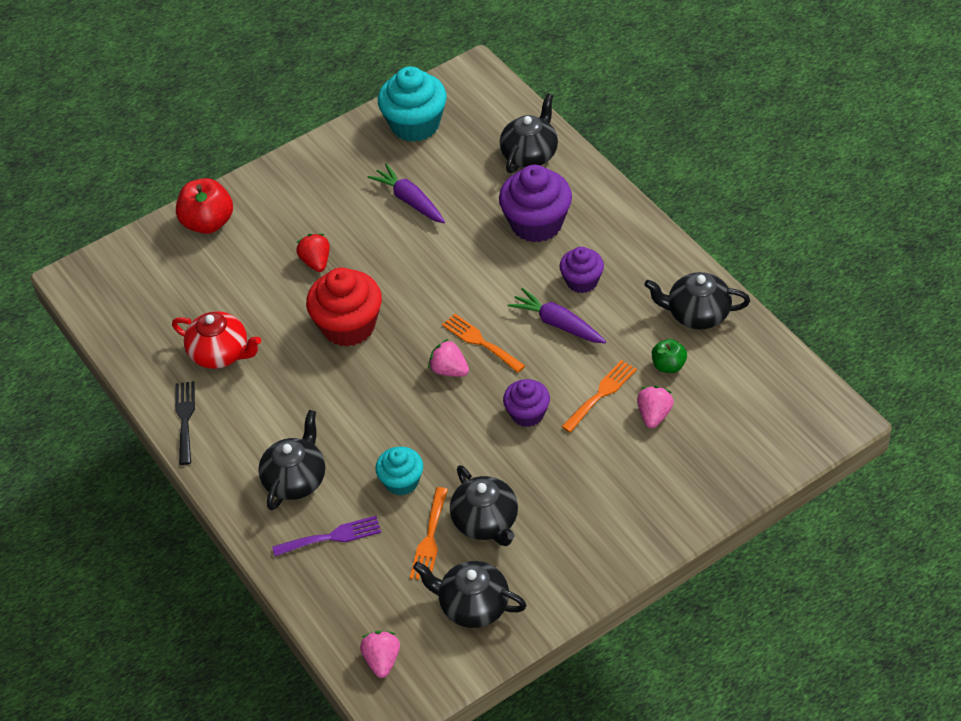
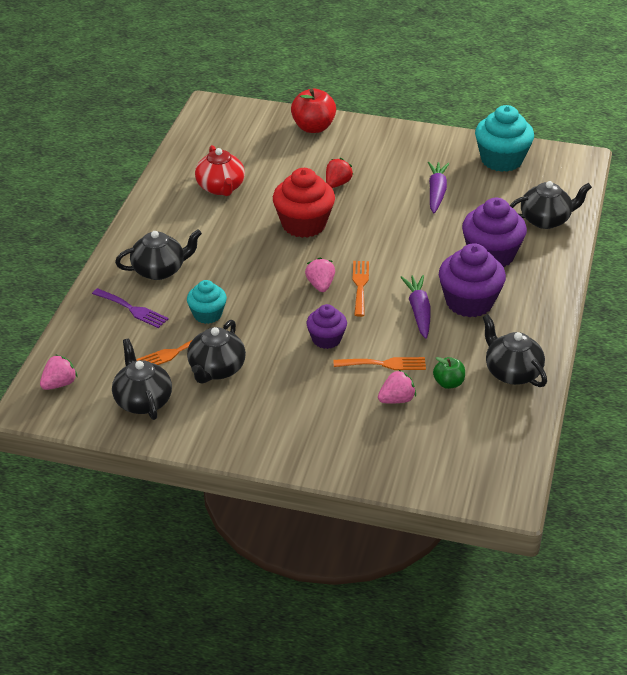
camera: 45 degrees right, 10 degrees down
(185, 418) = (156, 202): black fork -> none
(582, 281) = (469, 302): purple cupcake -> purple cupcake, size x1.68

